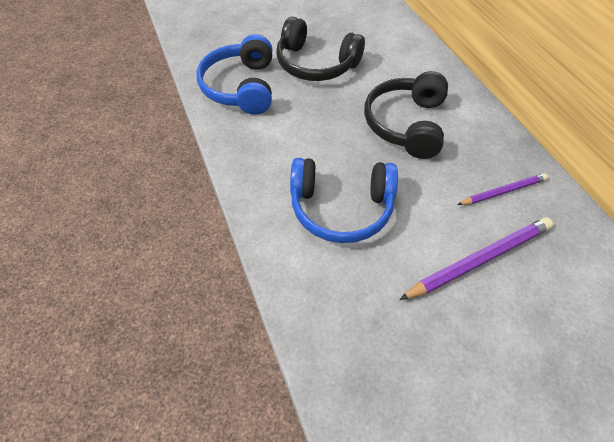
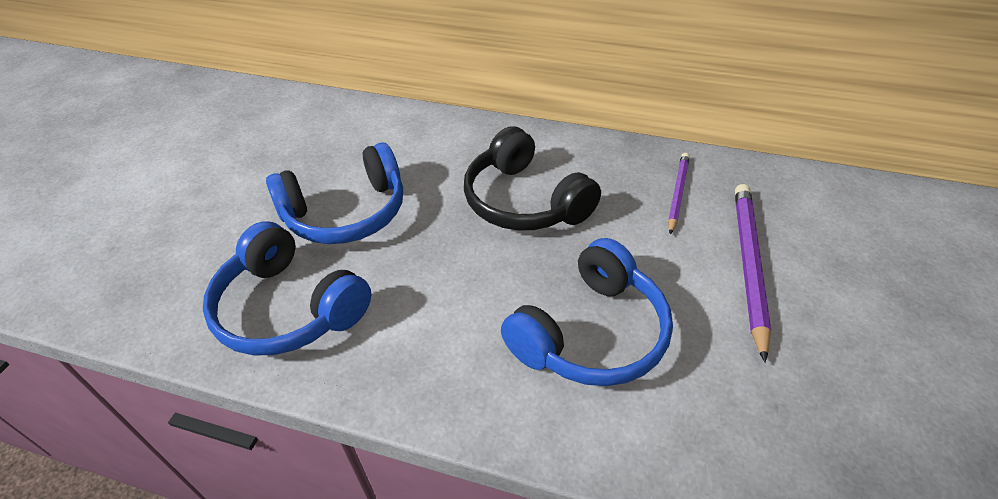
camera: 50 degrees left, 10 degrees down
(316, 64) = (346, 213): black headphones -> blue headphones

